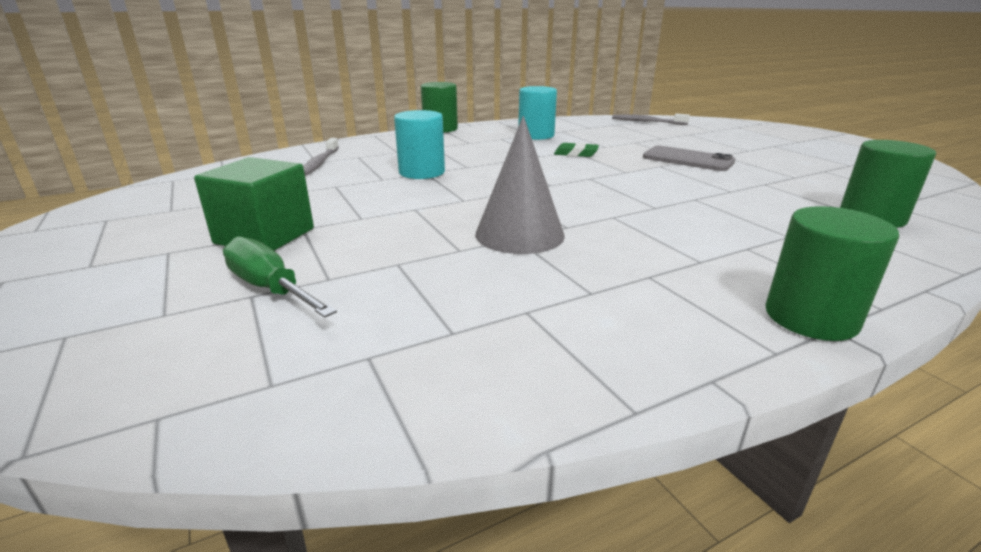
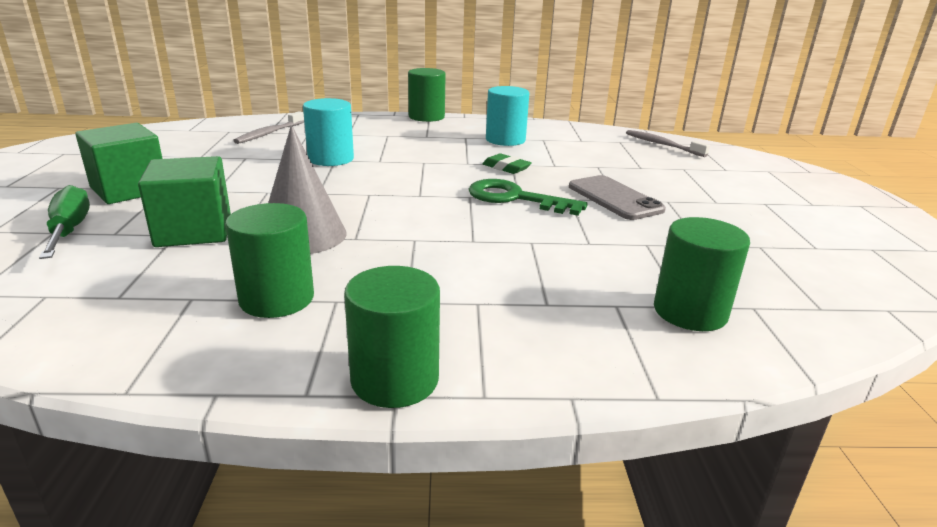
camera: 25 degrees right, 0 degrees up
(411, 255) = (194, 231): none -> green cube
(602, 288) = (277, 299): none -> green cylinder
(625, 172) = (515, 198): none -> green key

